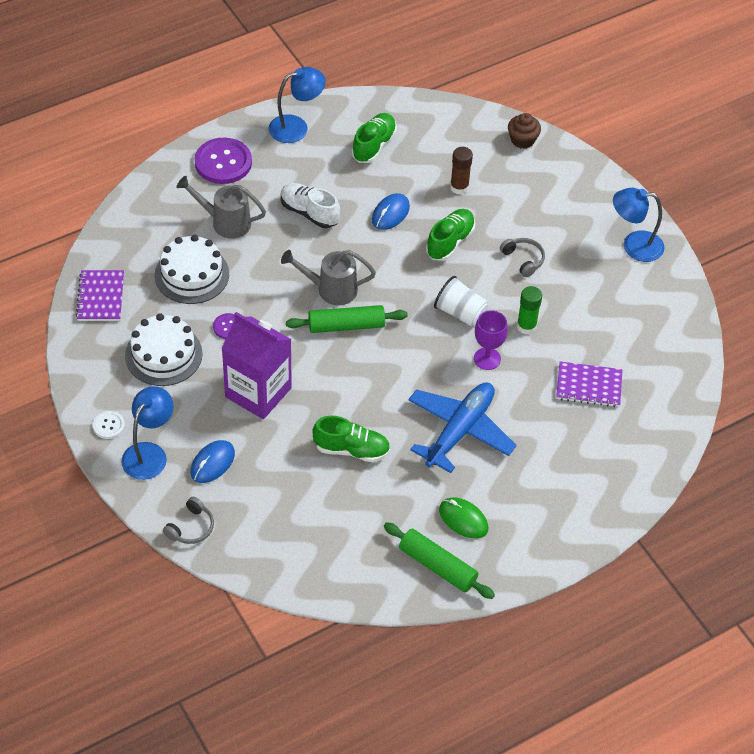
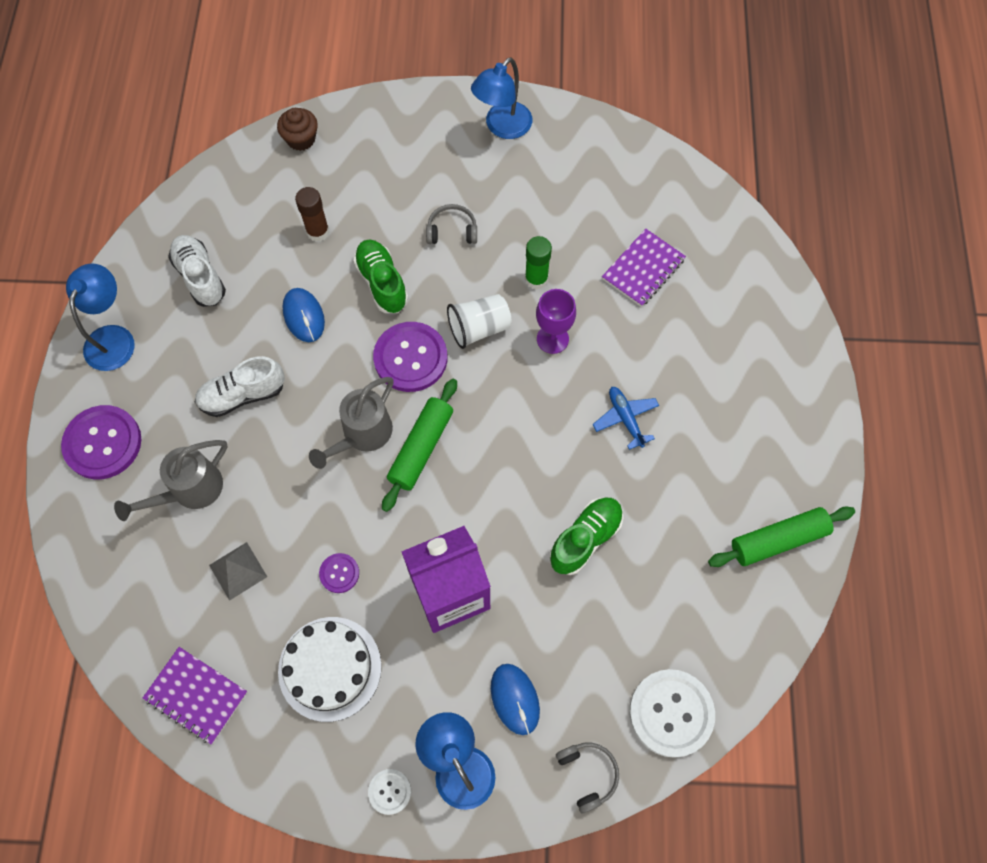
camera: 55 degrees left, 15 degrees up
(192, 274) = (238, 571): white cake -> grey pyramid
(264, 556) = (671, 713): none -> white button
(374, 145) = (200, 277): green shoe -> white shoe
(407, 286) = (410, 358): none -> purple button
(459, 431) = (625, 418): blue plane -> blue plane, size x0.50
(463, 519) = (735, 481): green mouse -> none

